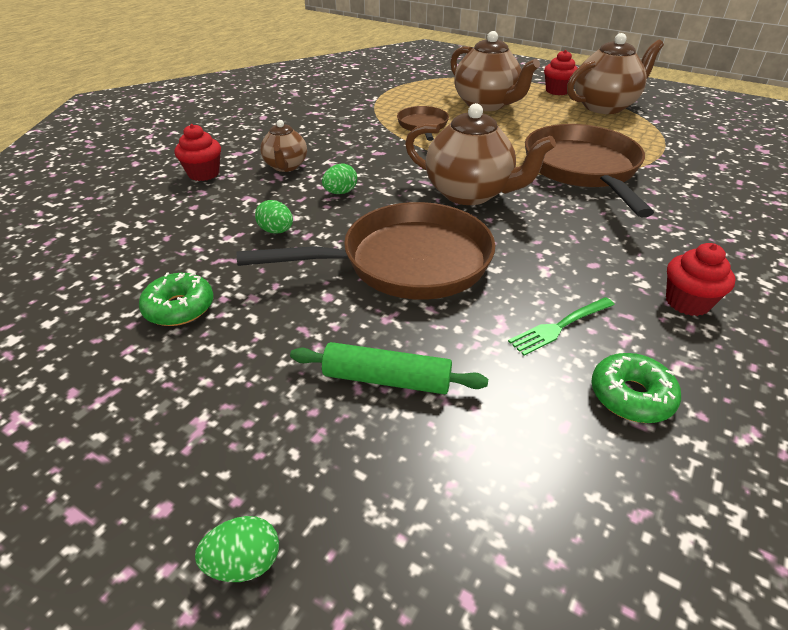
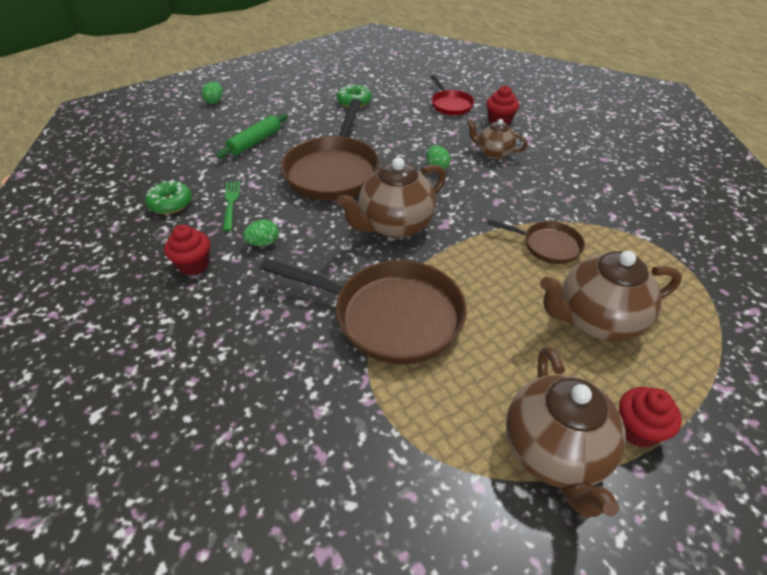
camera: 115 degrees right, 5 degrees up
(165, 214) = (450, 105): none -> red pan
(276, 231) = (403, 135): green egg -> green egg (263, 243)

